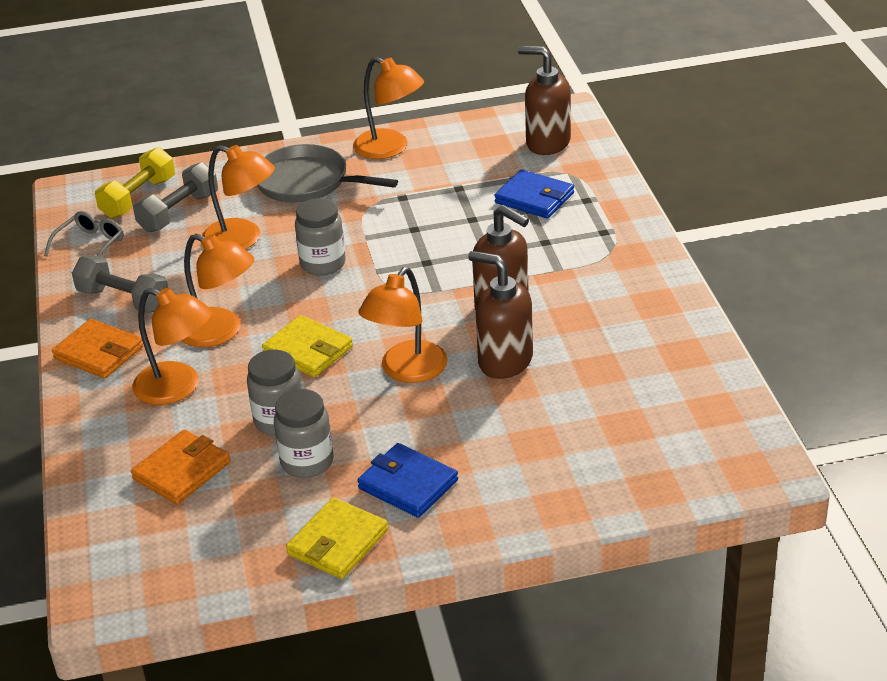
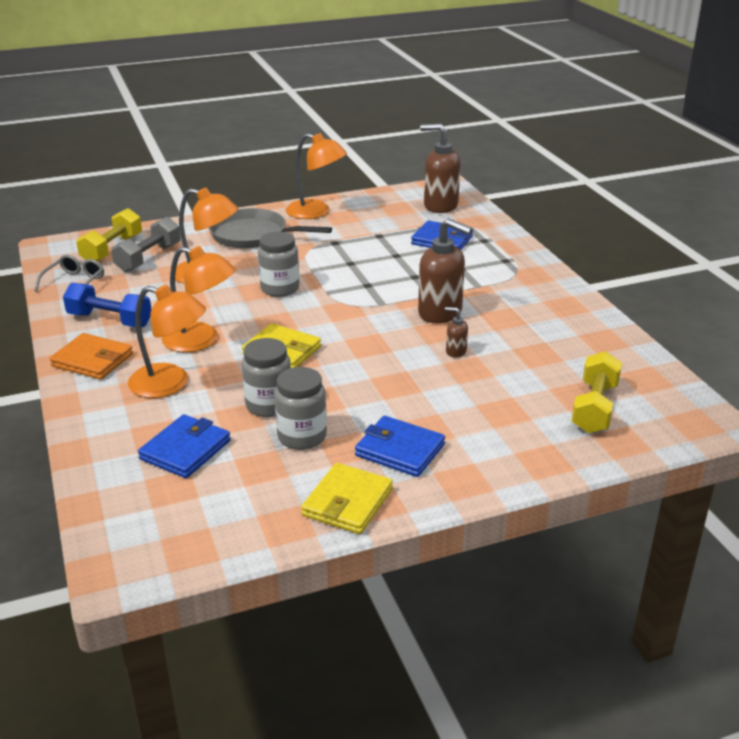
camera: 10 degrees left, 5 degrees down
(124, 300) = (110, 320): grey dumbbell -> blue dumbbell
(182, 471) = (185, 450): orange wallet -> blue wallet
(407, 371) = (373, 362): orange lamp -> none
(504, 361) = (455, 351): brown soap dispenser -> brown soap dispenser, size x0.46
(640, 444) = (594, 408): none -> yellow dumbbell

